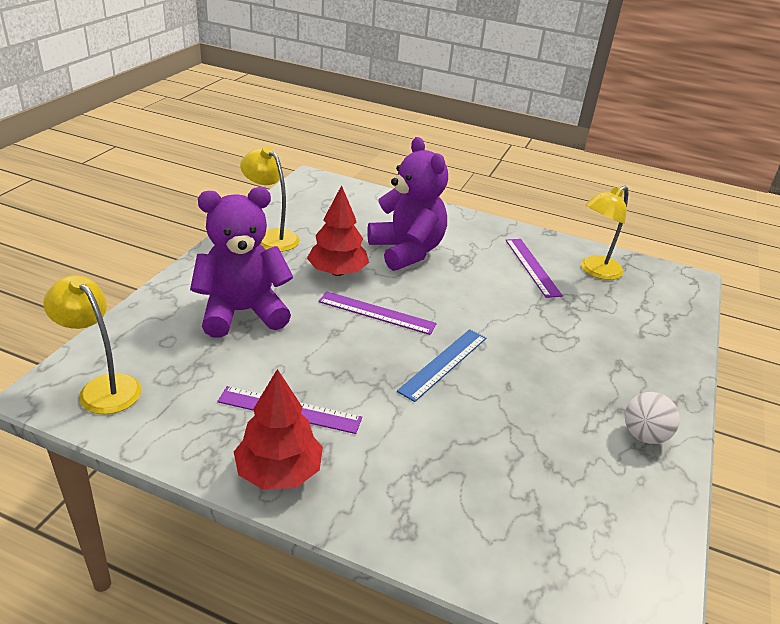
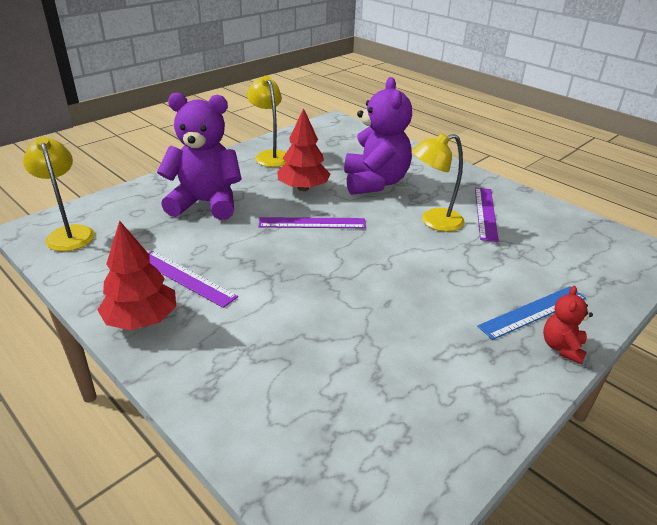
camera: 25 degrees right, 0 degrees up
(376, 313) = (312, 223): purple ruler -> purple ruler turned 45 degrees counterclockwise
(443, 364) = (340, 272): blue ruler -> blue ruler (533, 312)
(595, 271) = (550, 227): yellow lamp -> yellow lamp (433, 221)
(644, 435) = (496, 378): white ball -> none
(675, 391) = (562, 347): none -> red teddy bear

